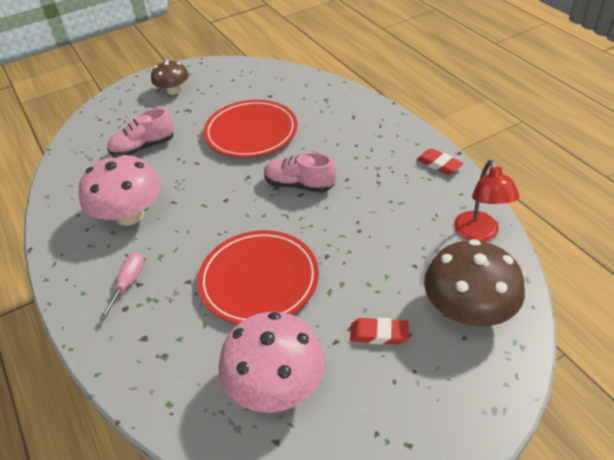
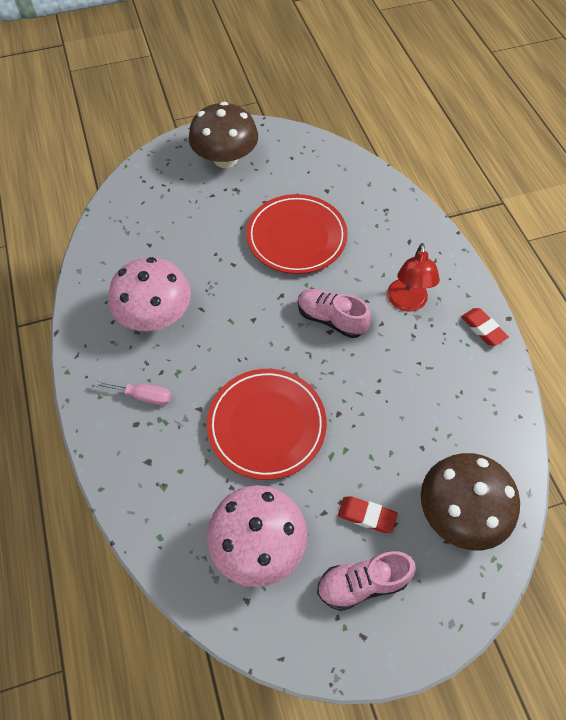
camera: 10 degrees right, 15 degrees up
(128, 283) = (143, 396): pink screwdriver -> pink screwdriver turned 75 degrees clockwise
(143, 147) = (182, 230): pink shoe -> pink shoe (362, 583)
(173, 91) = (225, 159): brown mushroom -> brown mushroom, size x1.66
(479, 234) = (498, 426): red lamp -> red lamp (407, 303)

